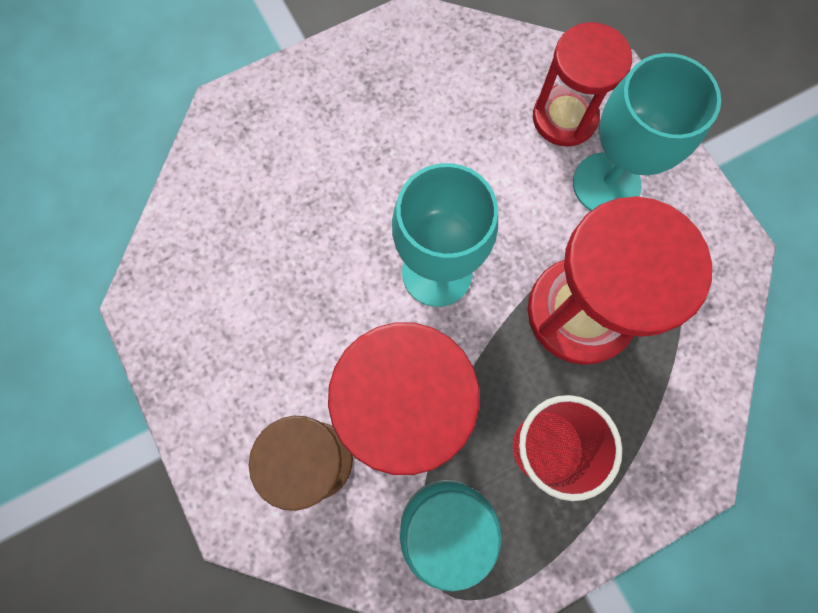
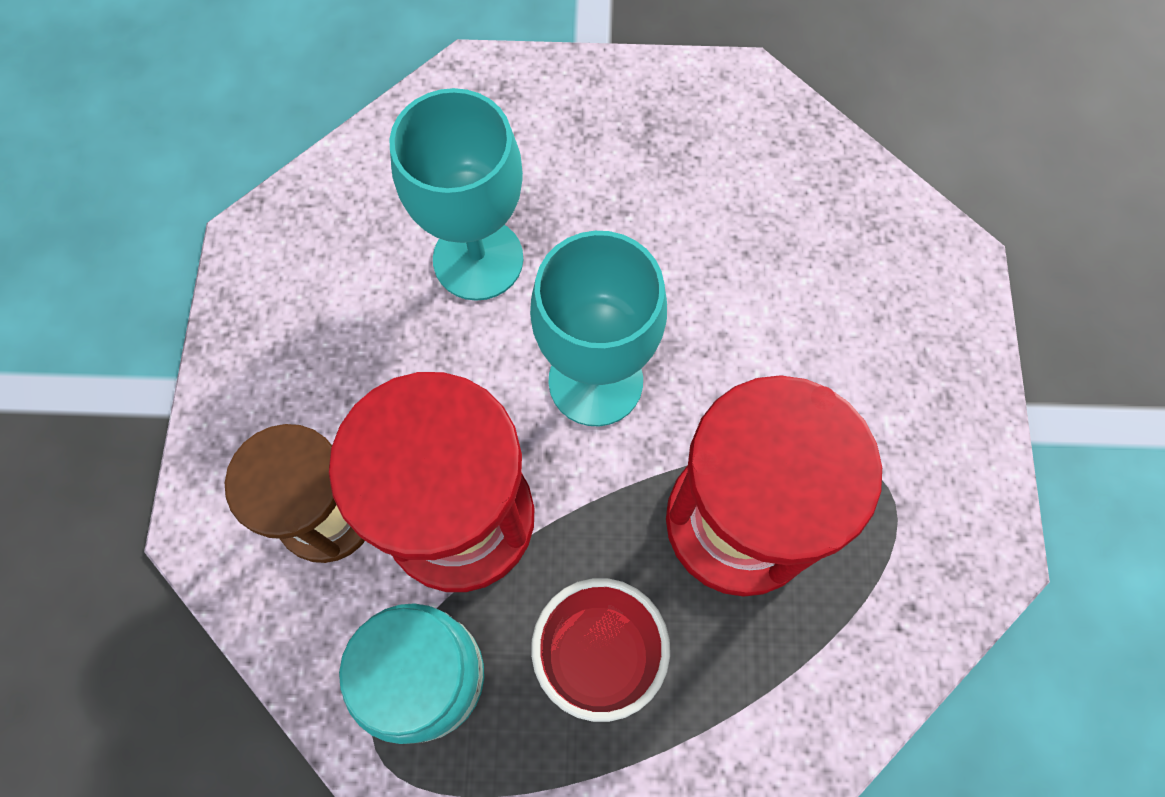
camera: 30 degrees right, 5 degrees down
(564, 118) = (863, 283): red hourglass -> none
(606, 184) = (867, 388): turquoise goblet -> turquoise goblet (478, 259)

